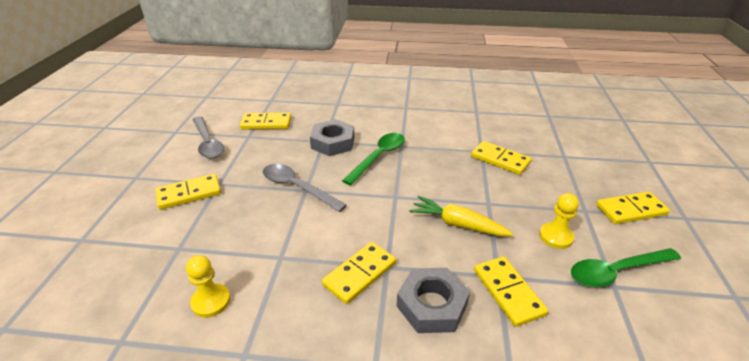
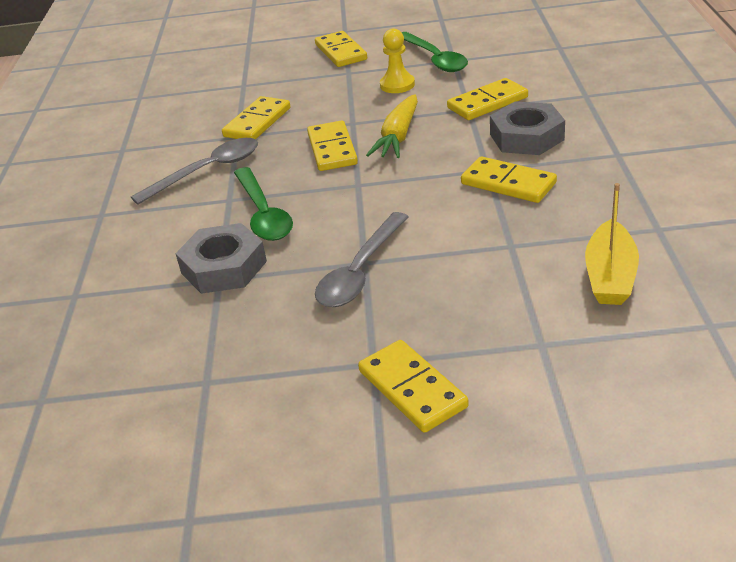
camera: 95 degrees left, 0 degrees up
(208, 143) = (237, 435): grey spoon -> grey spoon (207, 171)
(211, 301) = (610, 276): yellow pawn -> yellow boat
(266, 123) = (151, 372): yellow domino -> yellow domino (332, 149)
(378, 157) = (263, 214): green spoon -> green spoon turned 135 degrees counterclockwise

